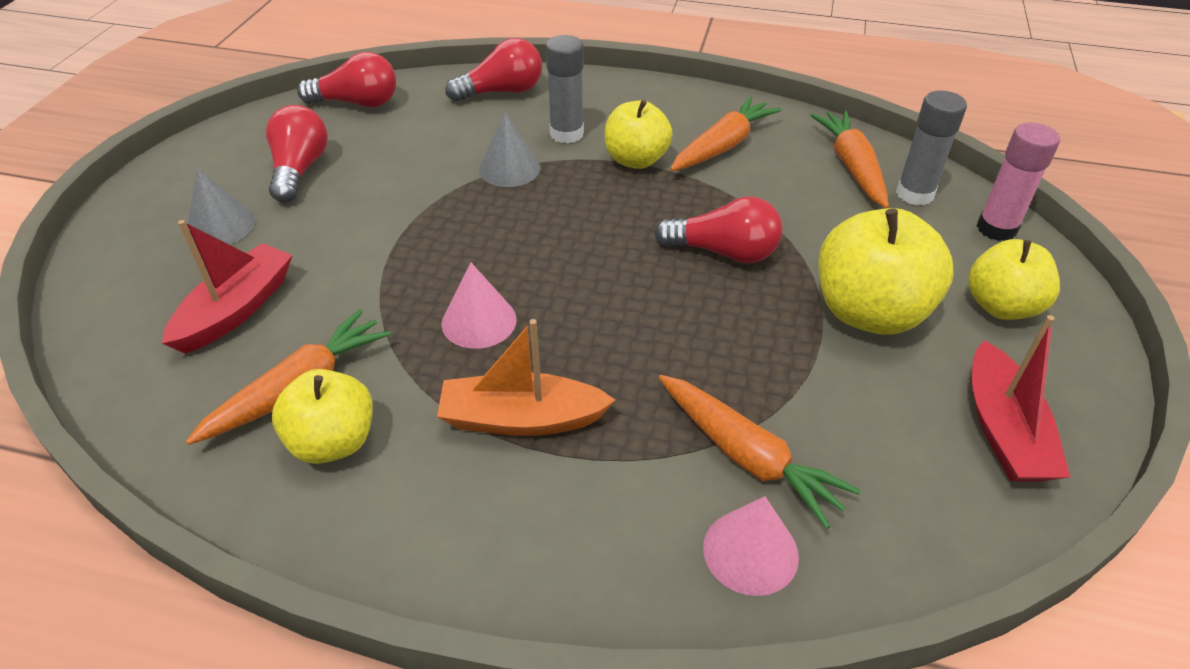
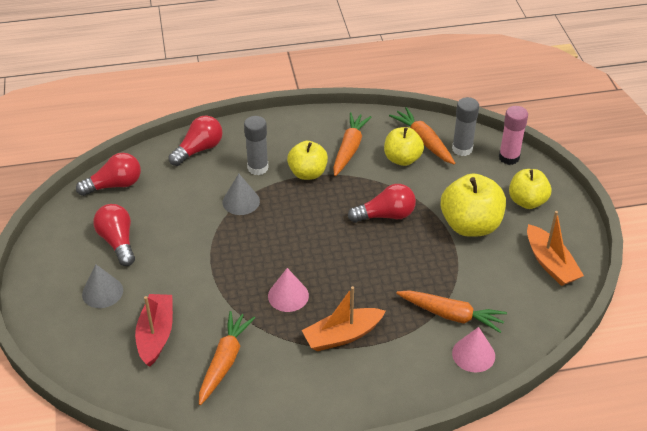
camera: 25 degrees left, 0 degrees up
(333, 442) = (262, 379): yellow apple -> yellow apple (402, 159)
(1003, 430) = (550, 263): red boat -> orange boat

